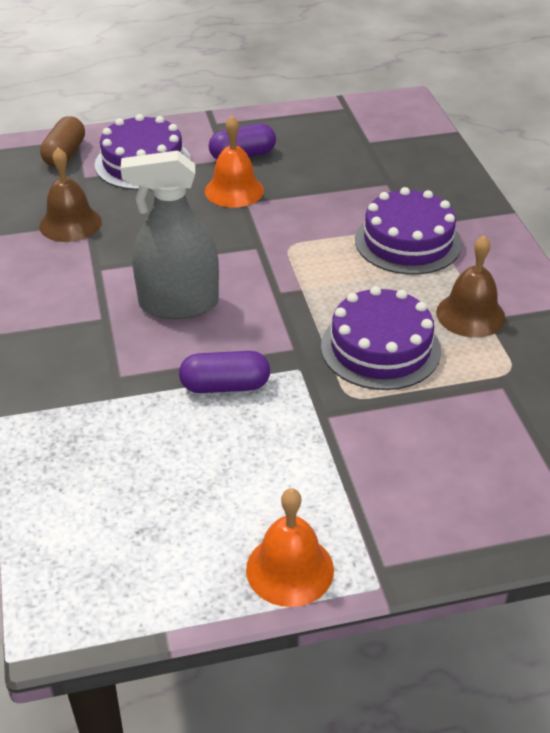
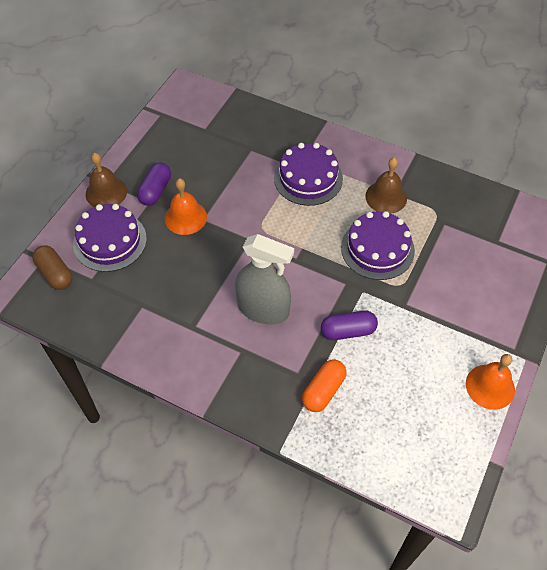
camera: 50 degrees left, 15 degrees up
(70, 223) = (134, 314): brown bell -> brown bell (106, 192)
(116, 410) = (323, 391): none -> orange capsule
(178, 304) = (263, 309): grey spray bottle -> grey spray bottle turned 105 degrees counterclockwise
(225, 386) = (348, 331): purple capsule -> purple capsule turned 45 degrees clockwise

